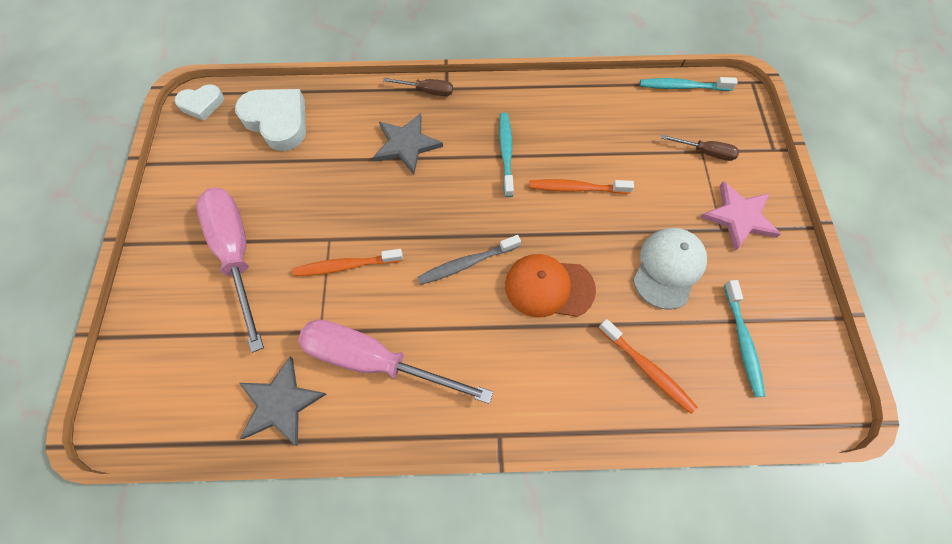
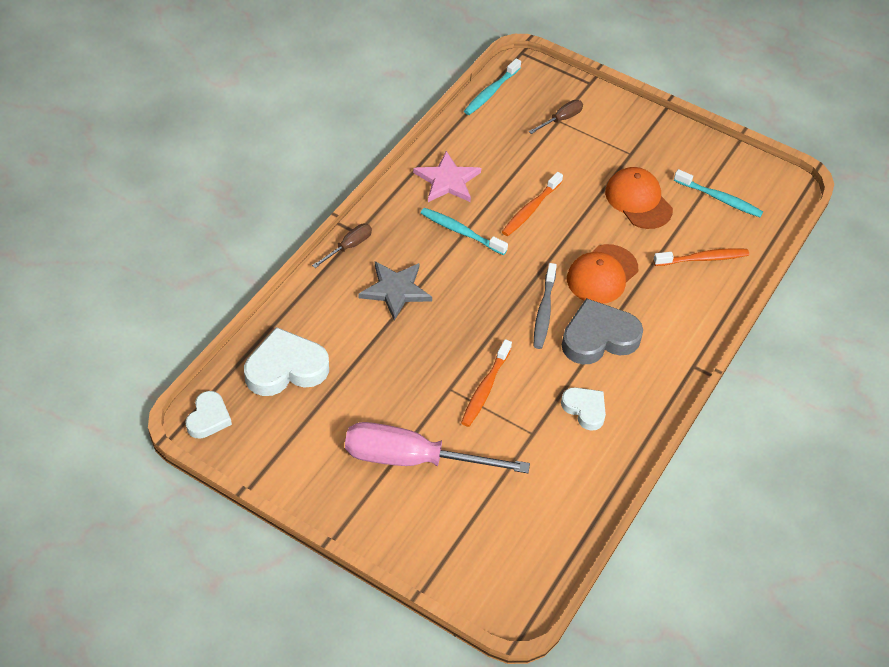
camera: 60 degrees left, 15 degrees down
(280, 403) = (577, 486): grey star -> none
(375, 361) = (585, 409): pink screwdriver -> white heart
(470, 326) = (598, 337): none -> grey heart
(668, 268) = (638, 201): white cap -> orange cap
(739, 217) = (628, 138): pink star -> pink star (447, 181)

